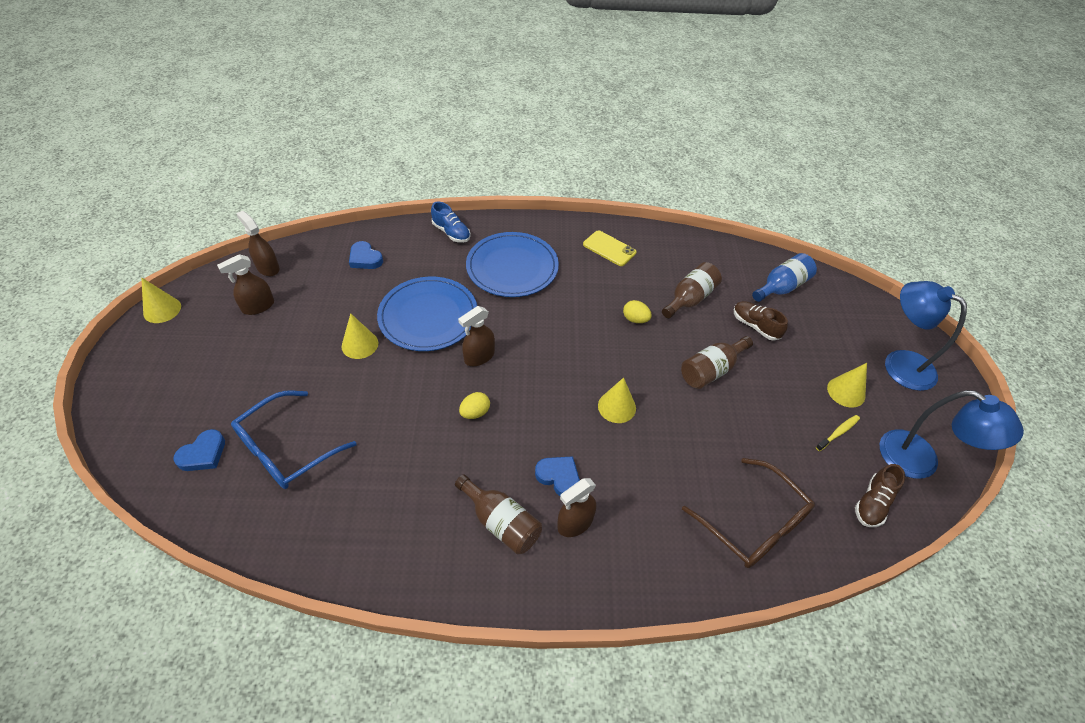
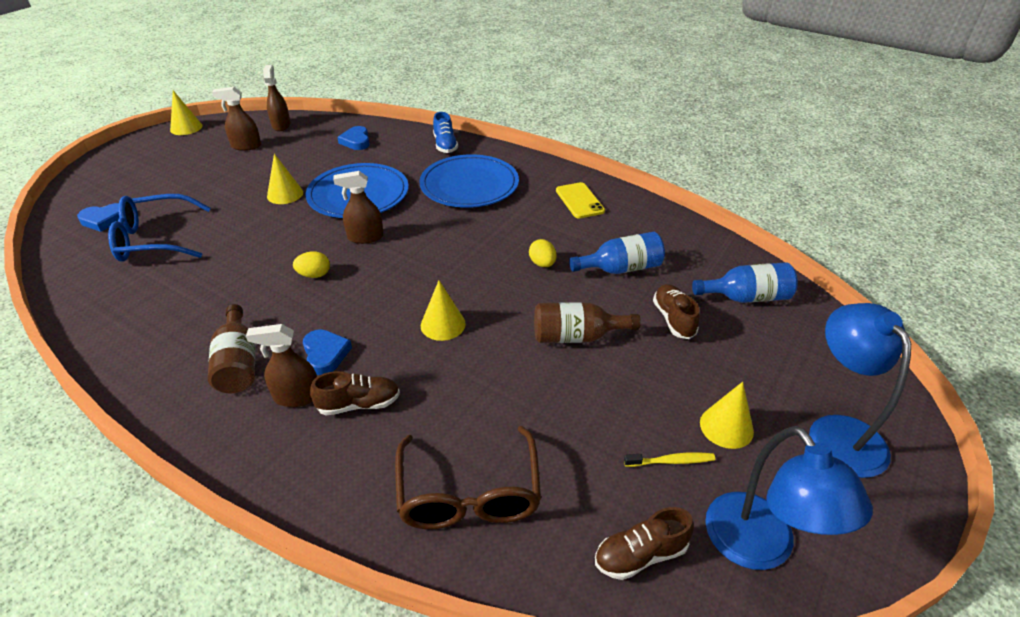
camera: 35 degrees right, 10 degrees down
(624, 503) = (359, 404): none -> brown shoe
(689, 299) = (621, 268): brown bottle -> blue bottle

